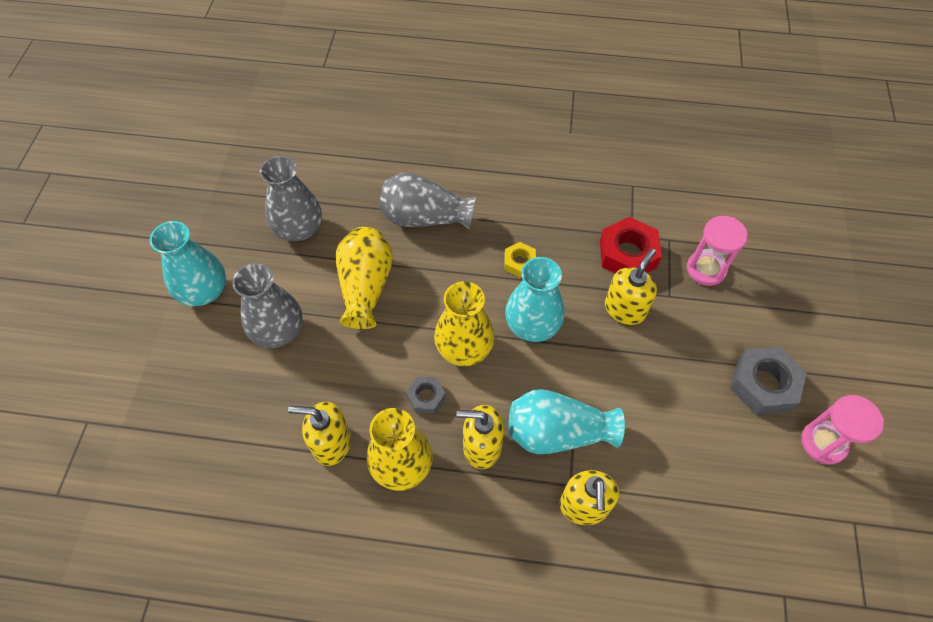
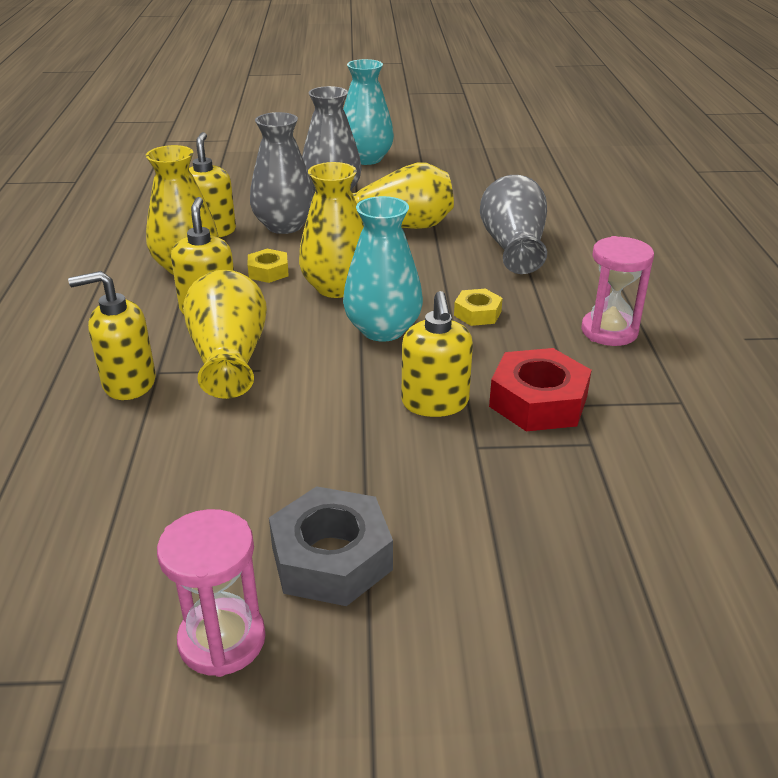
camera: 80 degrees right, 25 degrees down
(299, 229) = (459, 187): grey vase -> grey vase (284, 226)
(426, 397) = (268, 272): grey nut -> yellow nut
(557, 432) = (229, 358): turquoise vase -> yellow vase
(625, 309) = (435, 403): yellow soap dispenser -> yellow soap dispenser turned 60 degrees clockwise
(706, 269) = (549, 486): pink hourglass -> pink hourglass (609, 331)

